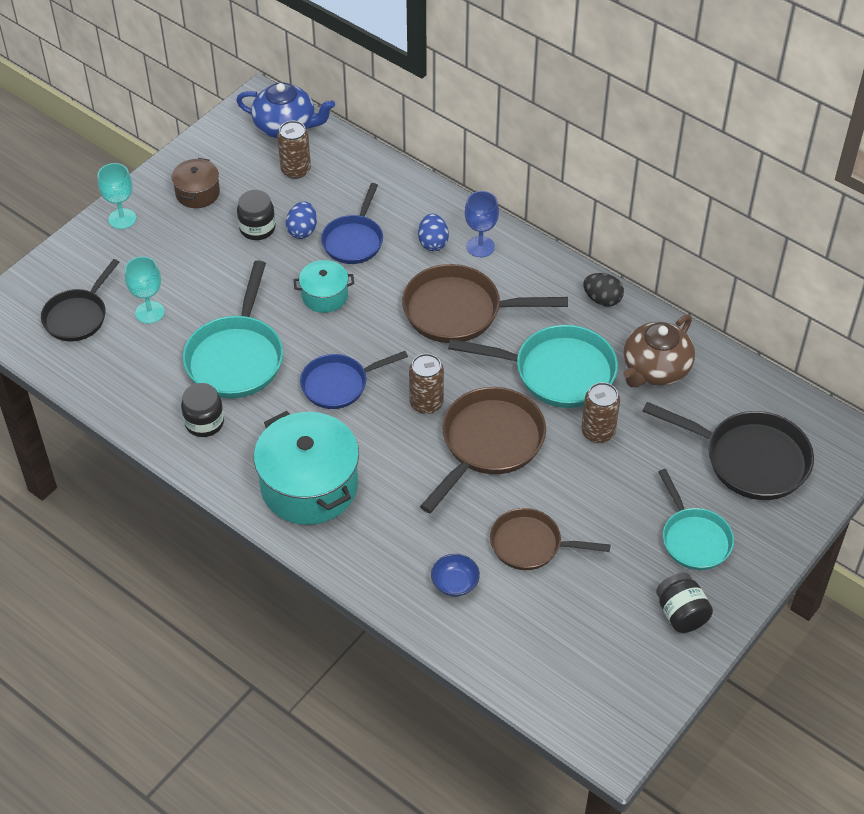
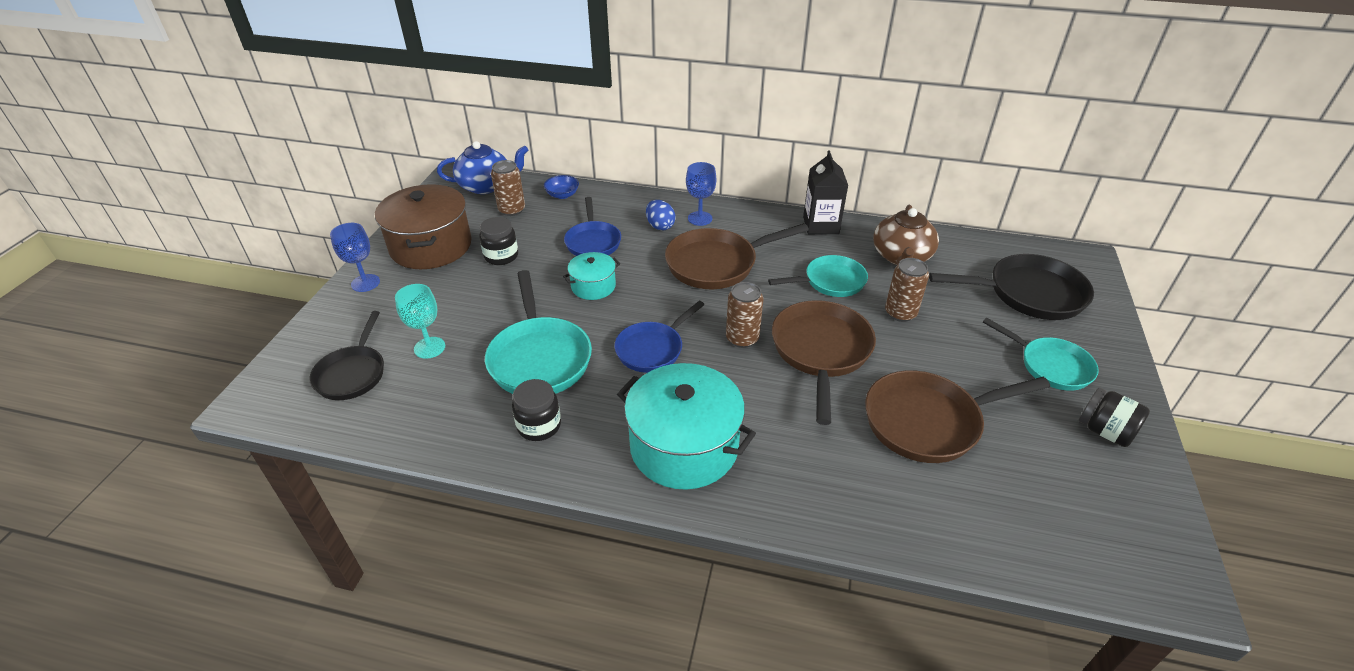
camera: 25 degrees left, 10 degrees down
(122, 219) = (365, 283): turquoise goblet -> blue goblet
(197, 193) = (431, 246): brown pot -> brown pot, size x1.92
(302, 230) = (543, 247): blue egg -> none
(455, 583) = (892, 485): blue bowl -> blue bowl (562, 195)
(530, 544) = (928, 422): brown pan -> brown pan, size x1.52
(557, 372) = (830, 282): turquoise pan -> turquoise pan, size x0.66
(602, 299) = (821, 225): black egg -> black carton

